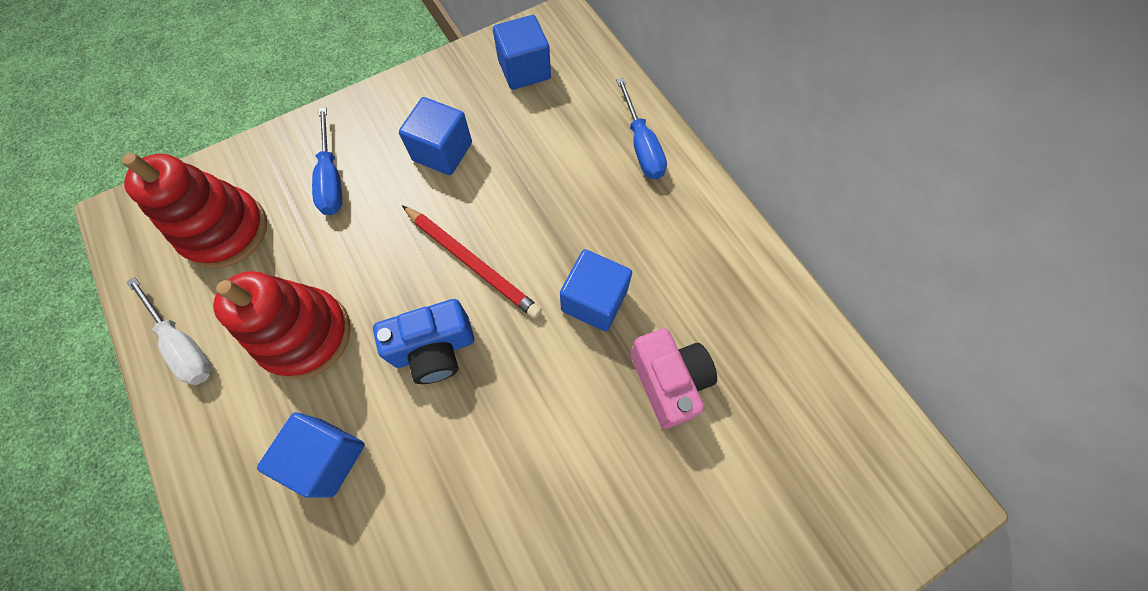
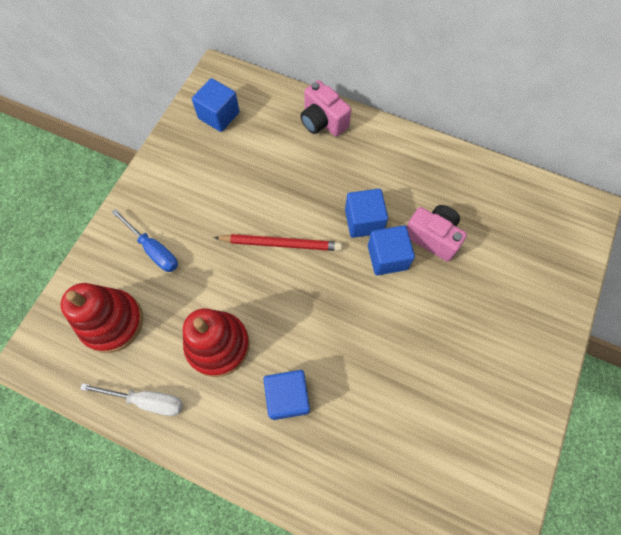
camera: 35 degrees left, 0 degrees up
(434, 349) = (299, 303): blue camera -> none
(442, 151) = (209, 192): blue cube -> blue cube (387, 257)
(641, 145) = (323, 121): blue screwdriver -> pink camera

